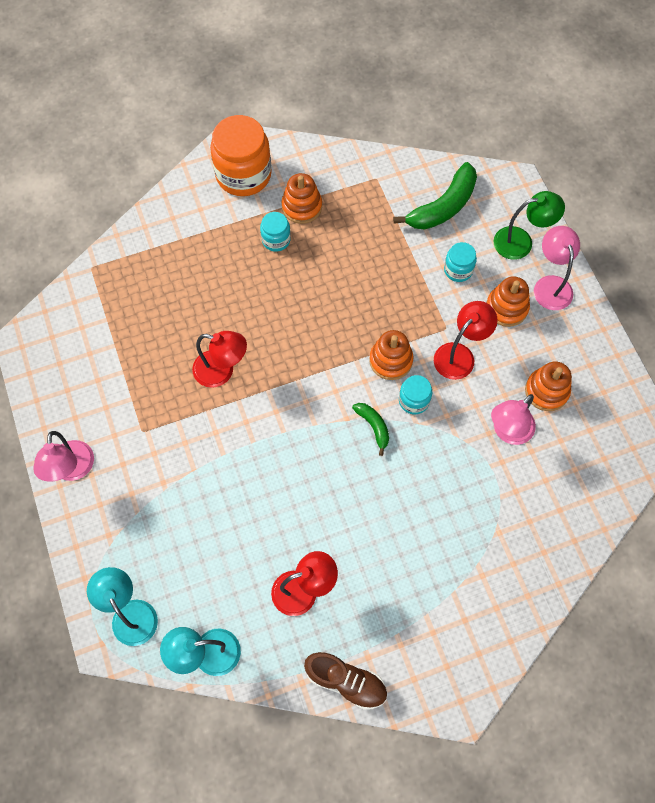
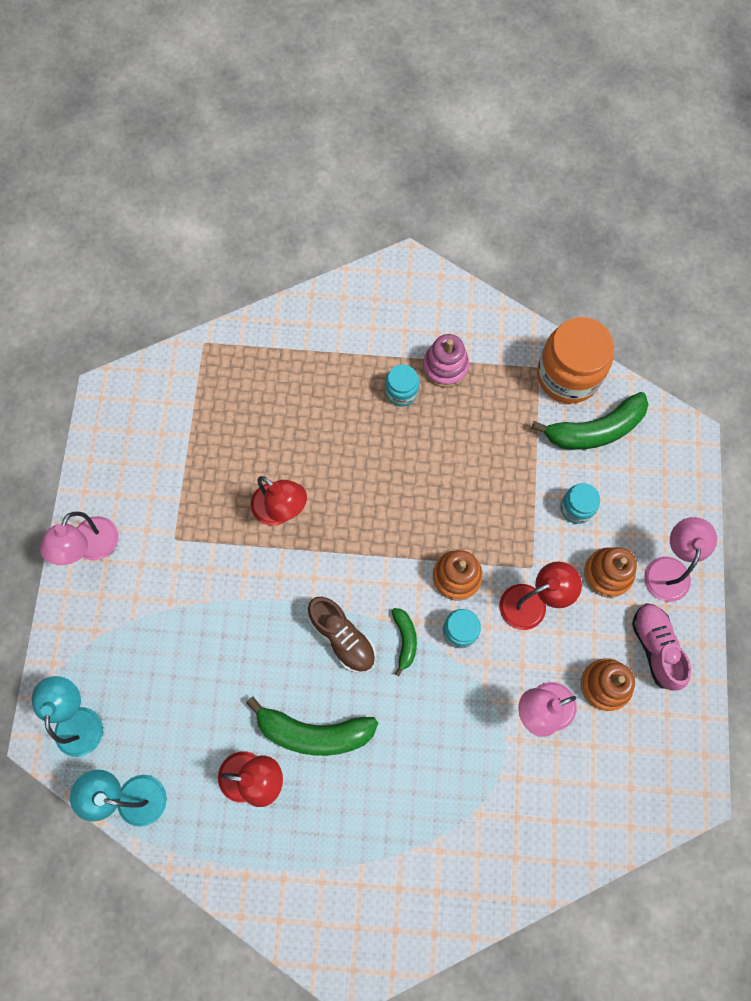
camera: 25 degrees right, 5 degrees up
(243, 174) = (402, 306): orange jar -> orange jar (568, 375)
(302, 206) = (445, 367): orange stacking toy -> pink stacking toy
(335, 531) = (314, 732): none -> green banana
(346, 681) = (250, 892): brown shoe -> brown shoe (342, 637)
(521, 242) = (660, 506): green lamp -> none
(570, 347) = (656, 648): none -> pink shoe

